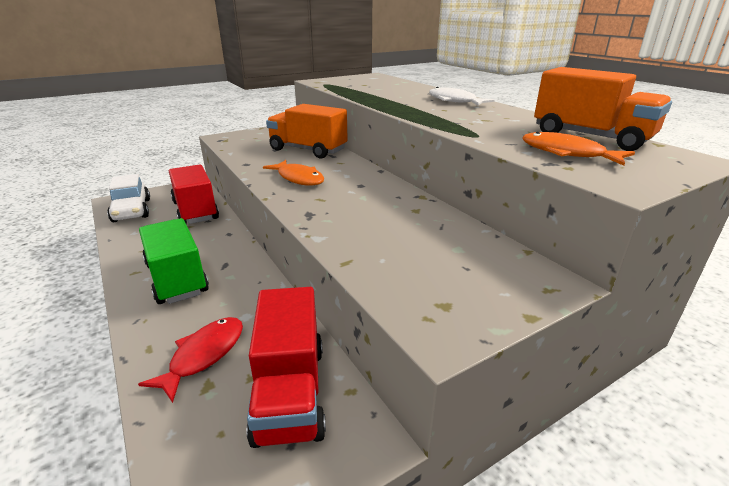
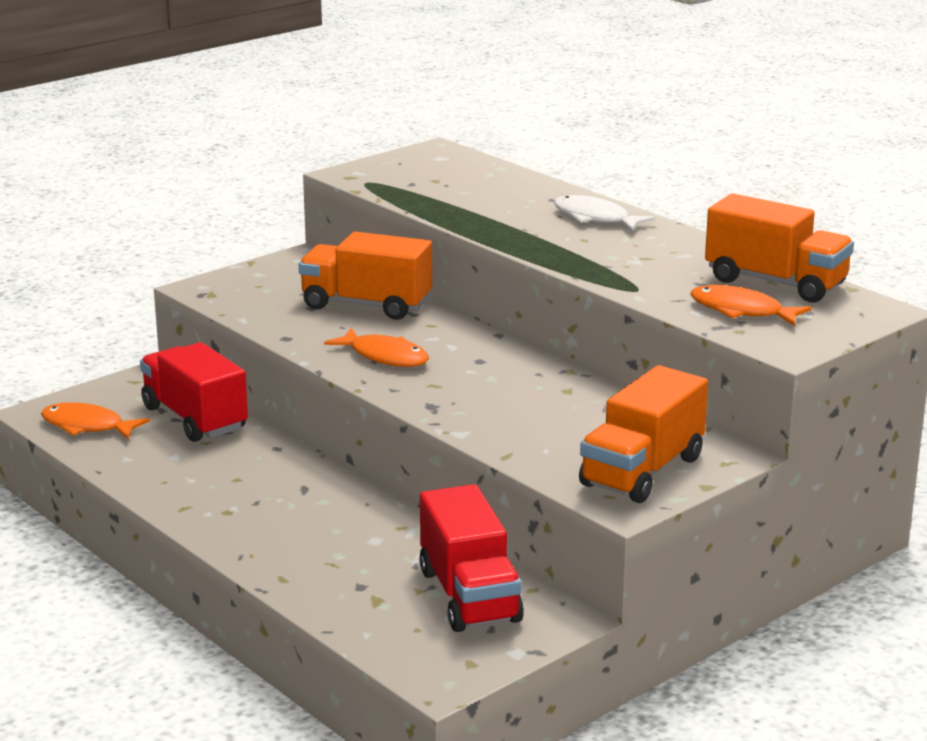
camera: 10 degrees left, 5 degrees down
(132, 210) = (87, 426): white car -> orange fish
(177, 278) = (251, 509): green truck -> none
(204, 355) = (353, 577): red fish -> none
(466, 291) = (642, 471): none -> orange truck

